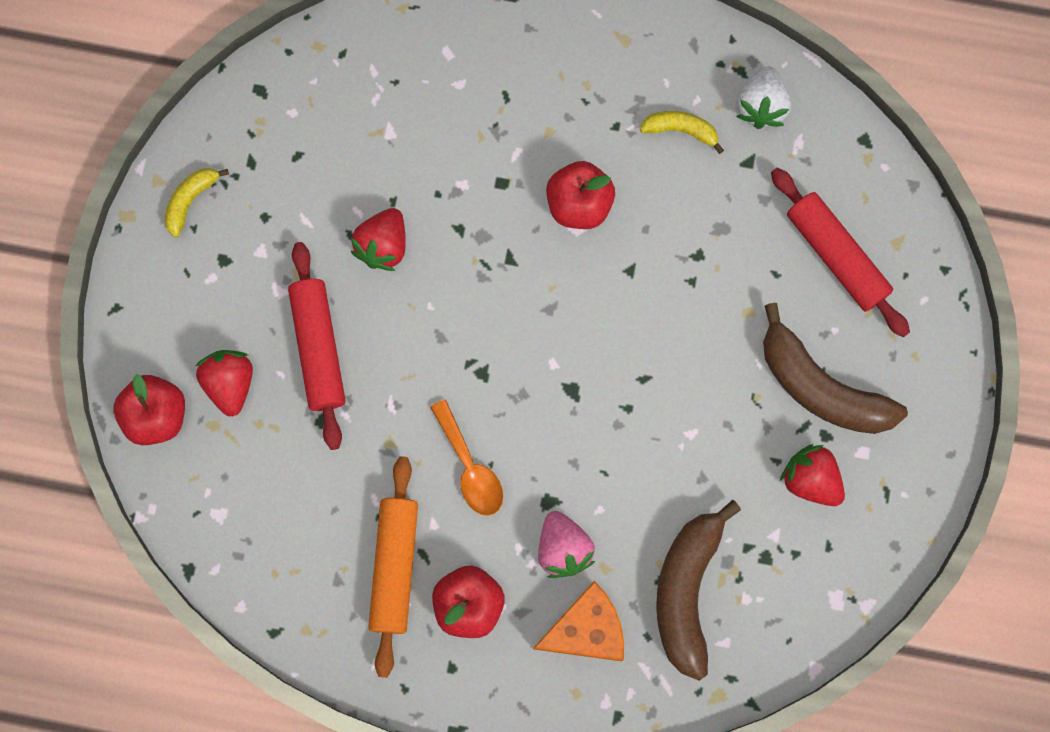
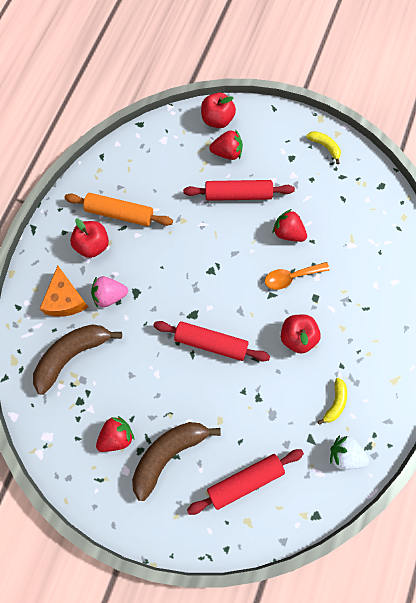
camera: 100 degrees right, 5 degrees down
(470, 468) = (162, 257): orange spoon -> orange spoon (291, 277)
(617, 350) = (211, 343): none -> red rolling pin
(687, 591) = (72, 355): brown banana -> brown banana turned 60 degrees counterclockwise

